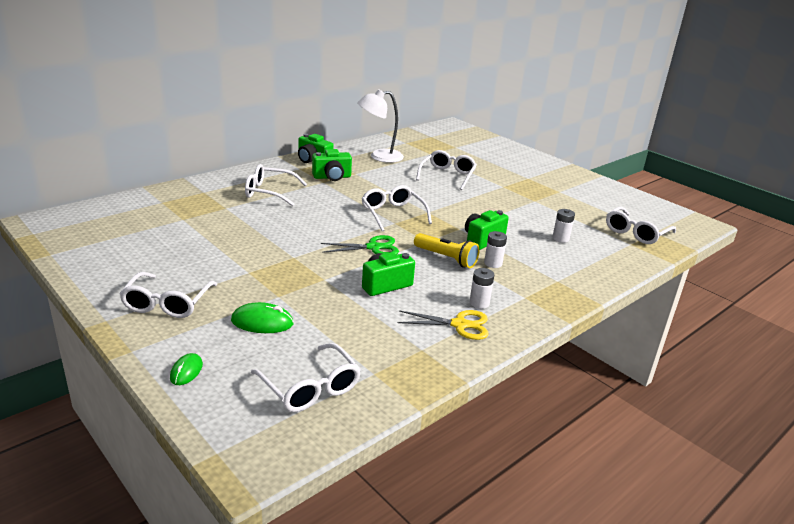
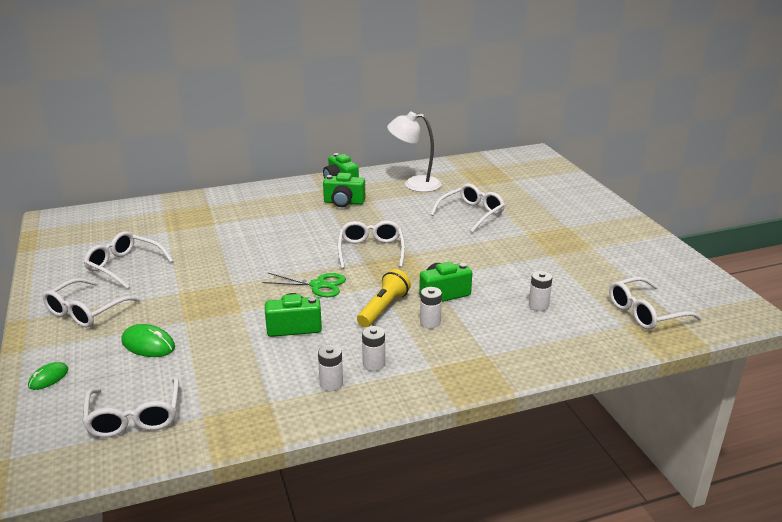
camera: 25 degrees right, 0 degrees up
(269, 192) = (268, 212): white glasses -> white glasses (124, 266)
(446, 258) = (383, 308): yellow flashlight -> yellow flashlight turned 120 degrees counterclockwise
(459, 325) = (331, 384): yellow scissors -> white battery

